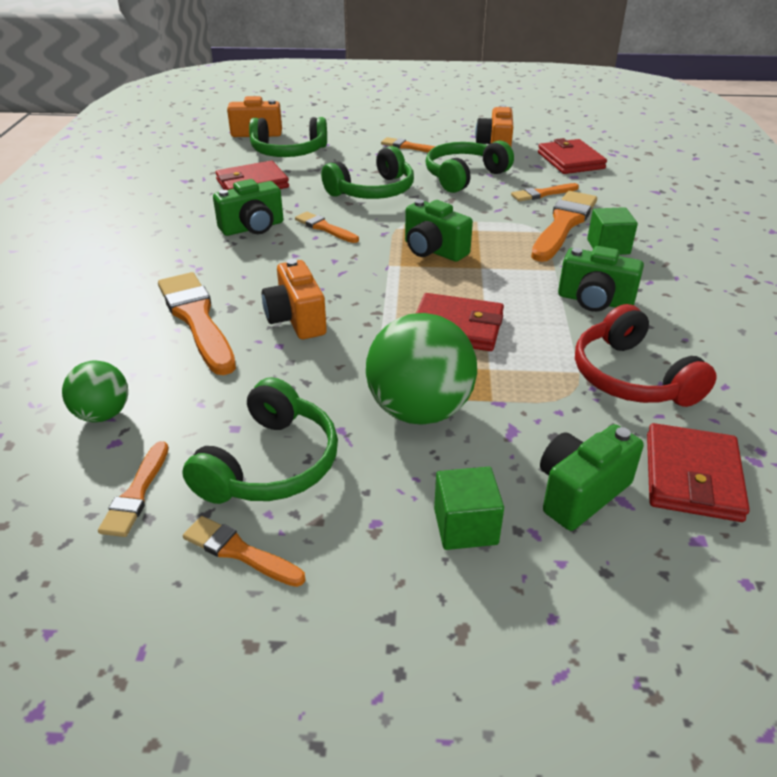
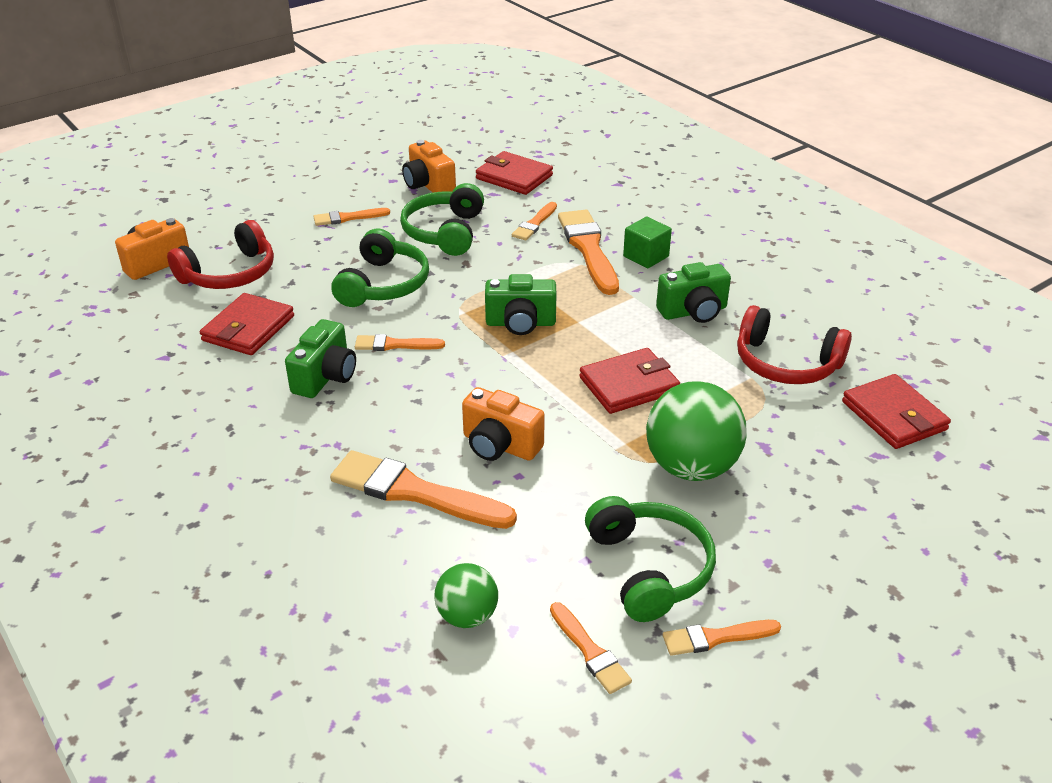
camera: 40 degrees left, 0 degrees up
(288, 152) = (229, 273): green headphones -> red headphones
(465, 526) = (819, 528): green cube -> none
(580, 493) = (851, 464): green camera -> none

